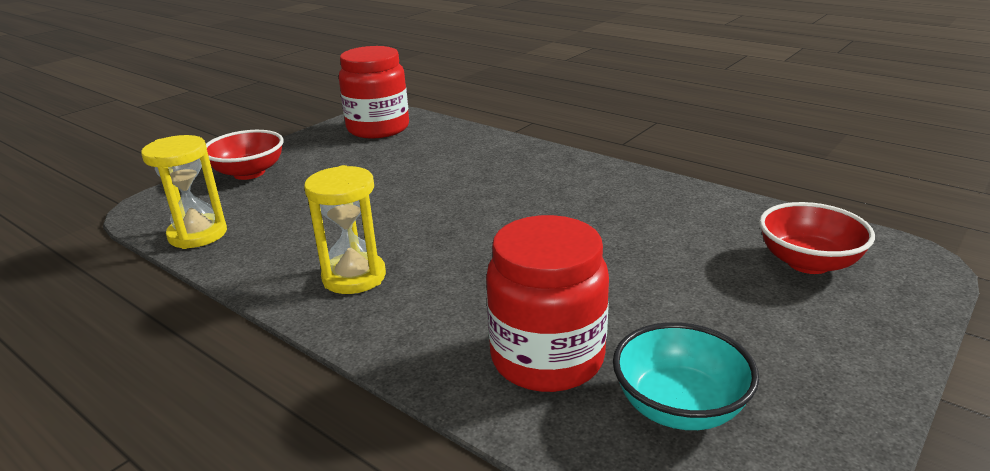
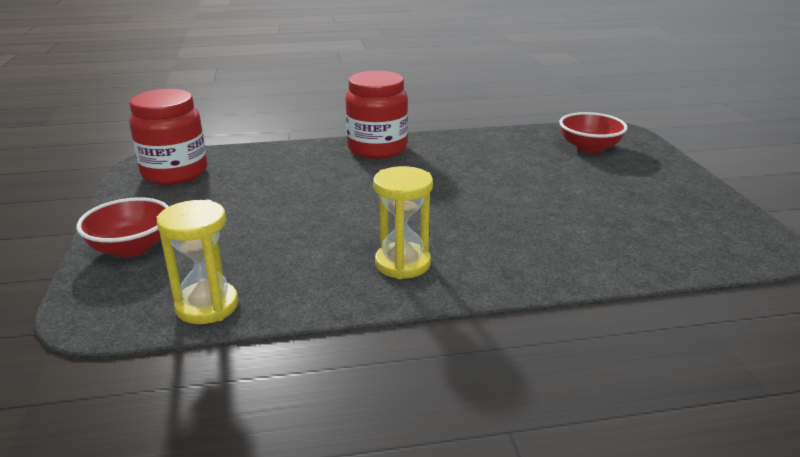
camera: 50 degrees left, 0 degrees up
(547, 358) = (587, 241): red jar -> red jar (377, 149)
(679, 407) = (669, 228): turquoise bowl -> none

